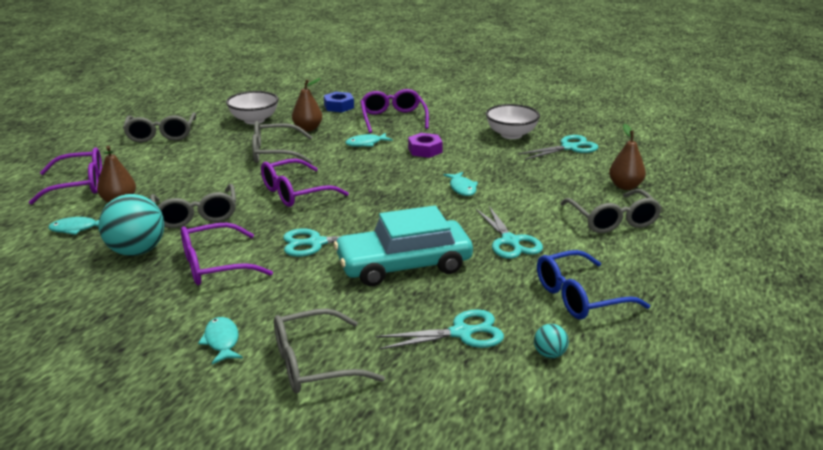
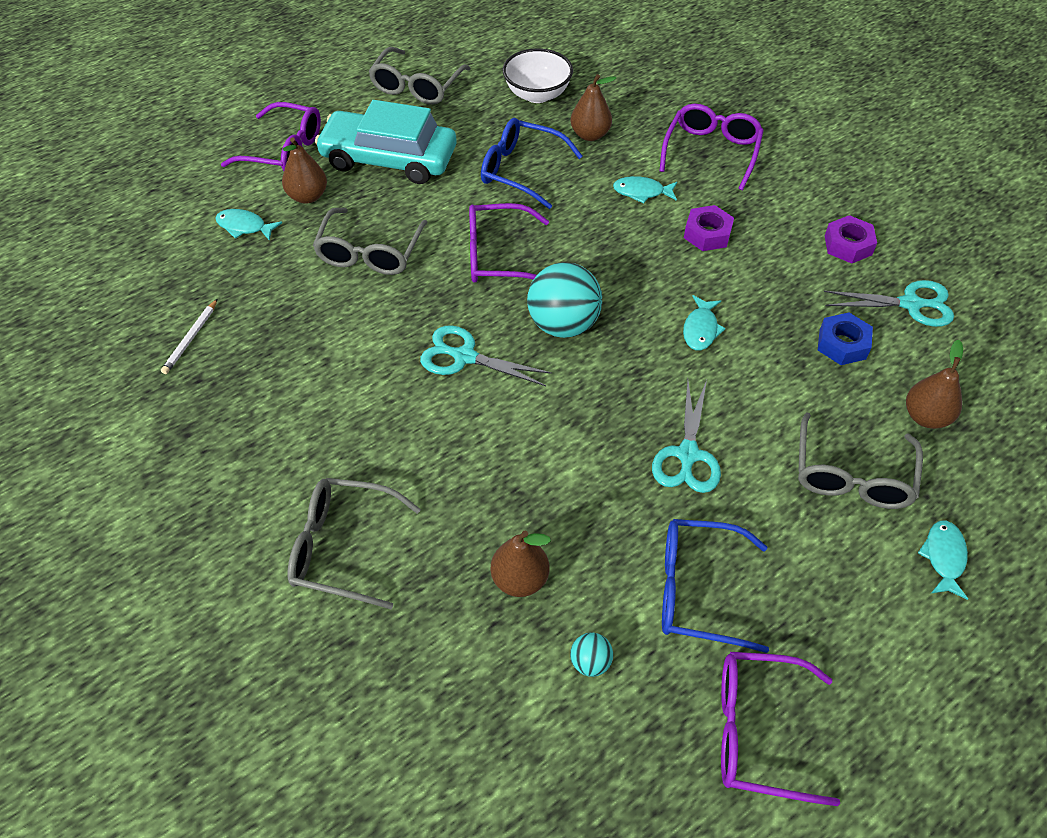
camera: 30 degrees right, 25 degrees up
(78, 297) = (191, 338): none -> white pencil
(136, 251) = (279, 289): turquoise ball -> turquoise ball (563, 324)
(214, 265) = (340, 347): purple glasses -> purple glasses (757, 731)
(222, 341) = (279, 469): turquoise fish -> turquoise fish (943, 557)
(274, 153) = (521, 170): grey glasses -> blue glasses
(339, 106) = (658, 101): blue nut -> blue nut (842, 344)
(404, 265) = (534, 438): turquoise car -> turquoise car (389, 158)
(461, 333) = (520, 579): turquoise scissors -> brown pear
(511, 135) = (848, 245): white bowl -> purple nut

